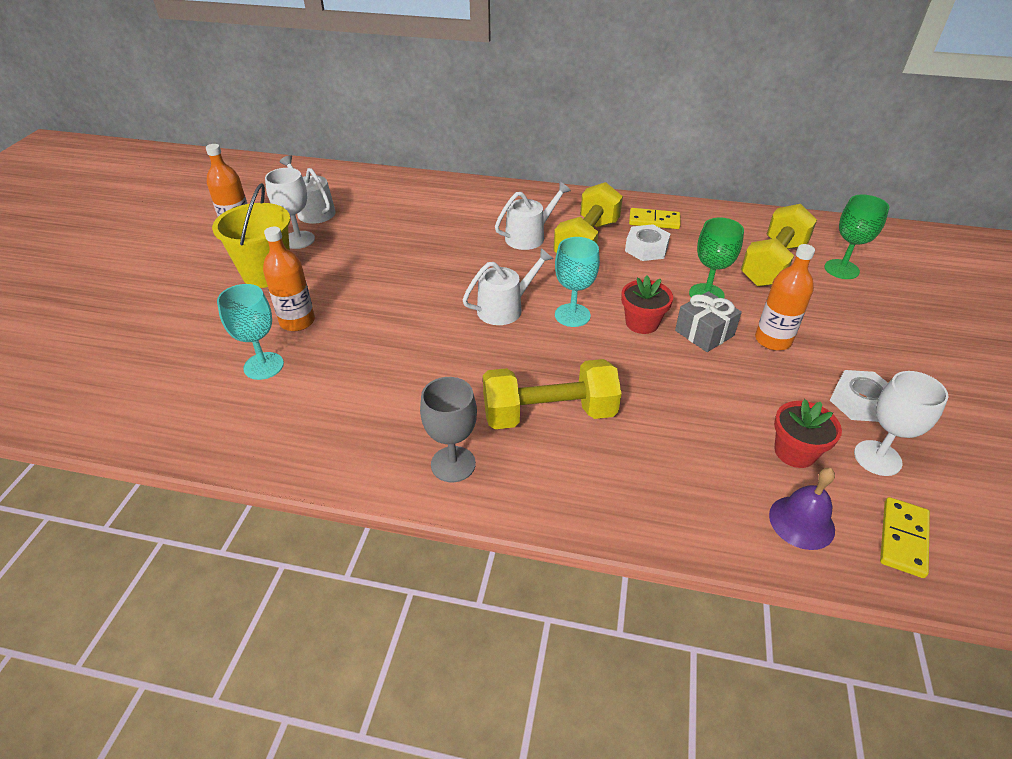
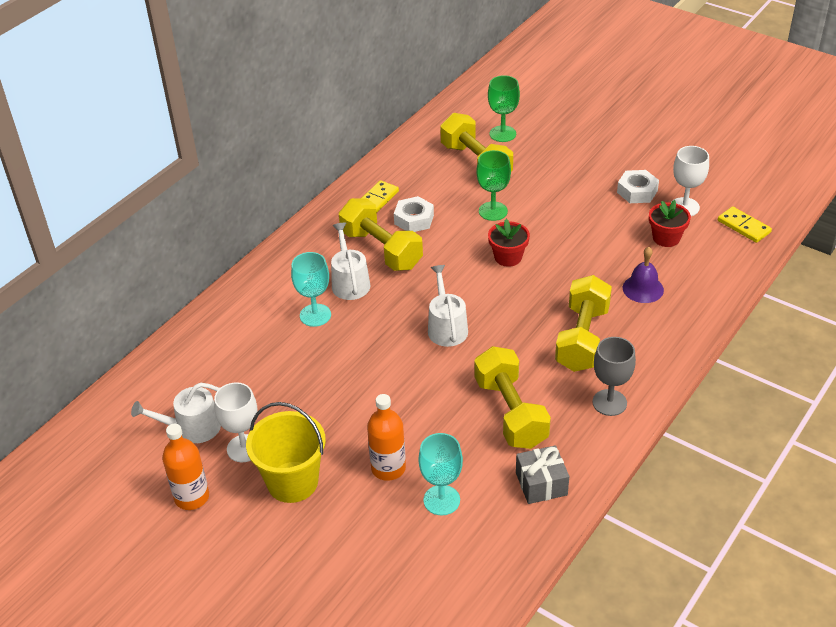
camera: 65 degrees left, 0 degrees up
(402, 384) = (510, 412): none -> yellow dumbbell
(572, 315) = (477, 291): turquoise goblet -> turquoise goblet (315, 315)
(704, 333) = (536, 230): grey gift -> grey gift (541, 484)
(773, 340) = (561, 201): orange bottle -> none
(801, 522) = (719, 259): purple bell -> purple bell (643, 289)

